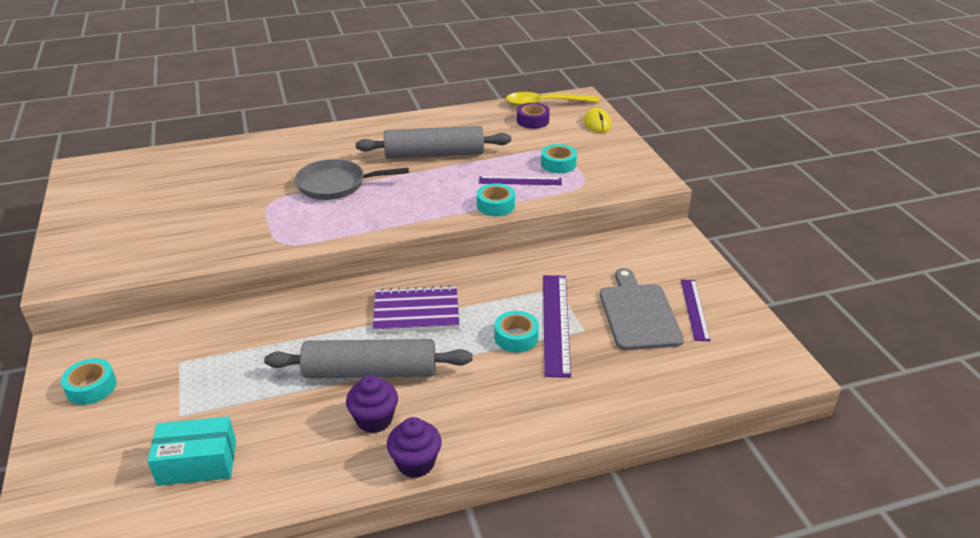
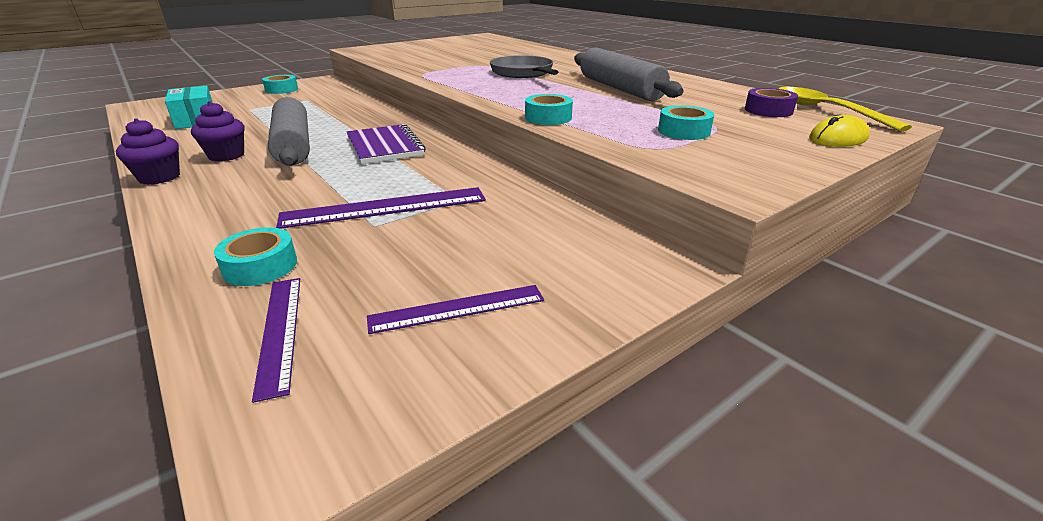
camera: 70 degrees right, 5 degrees down
(516, 337) = (353, 191): turquoise tape -> turquoise tape (260, 266)
(520, 181) = (615, 120): purple ruler -> purple ruler (280, 331)
(638, 314) = (424, 259): grey cutting board -> none

